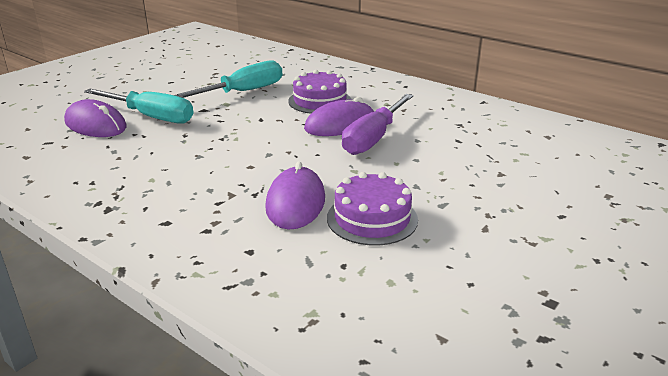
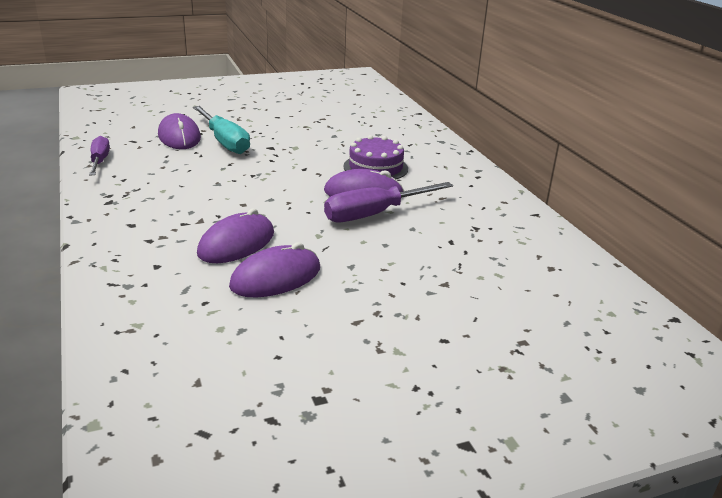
camera: 30 degrees right, 0 degrees up
(37, 173) = (99, 161): none -> purple screwdriver
(243, 92) = (322, 141): turquoise screwdriver -> none
(372, 218) = (275, 277): purple cake -> purple mouse

